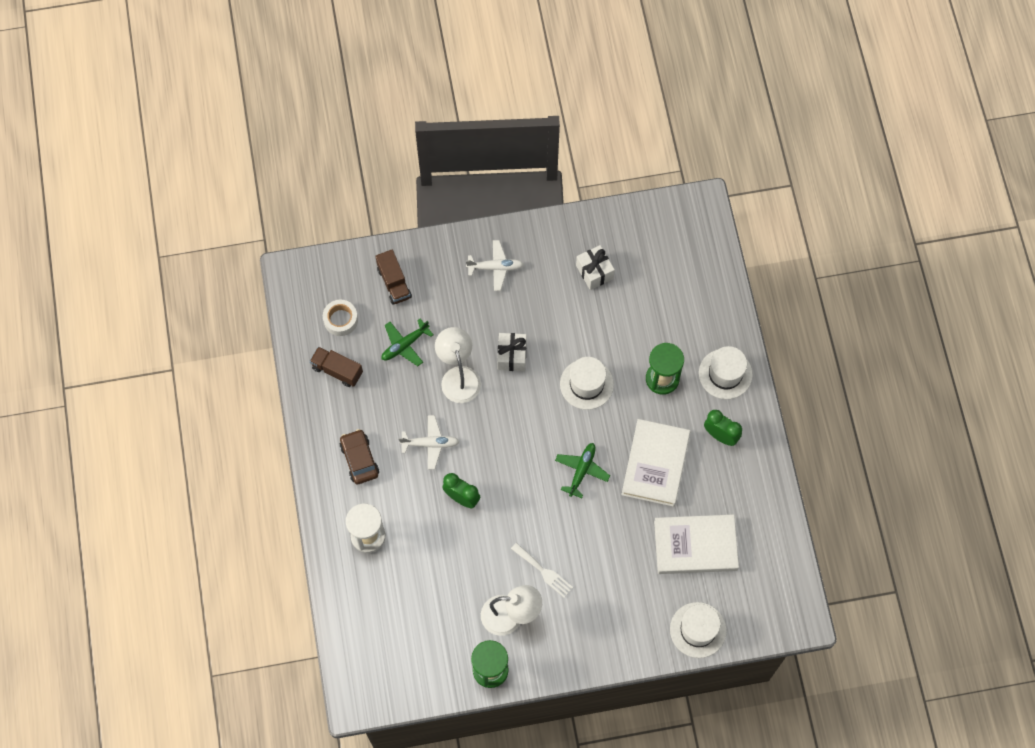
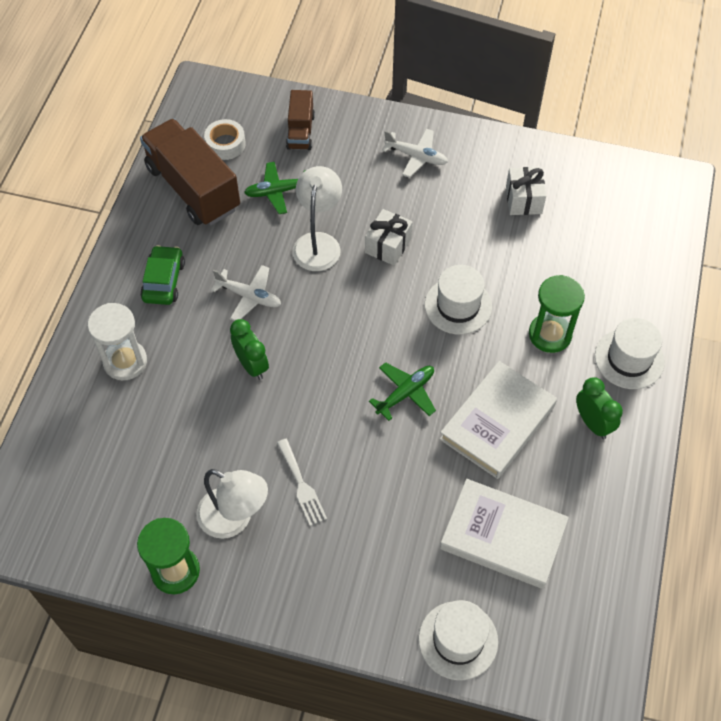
camera: 25 degrees right, 10 degrees down
(337, 370) = (193, 188): brown truck -> brown truck, size x1.91
(359, 459) = (164, 281): brown car -> green car

